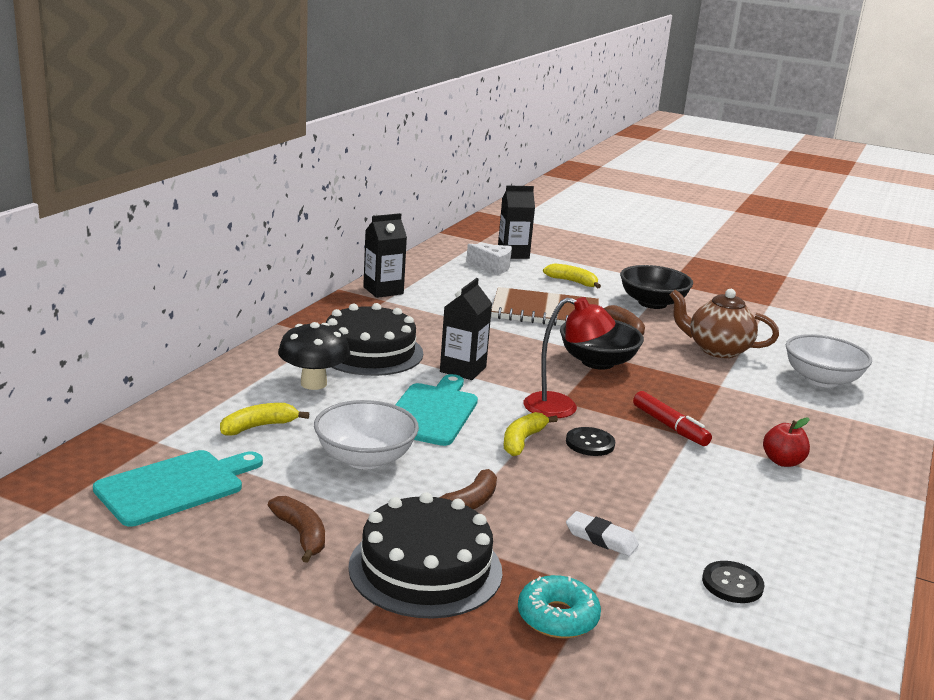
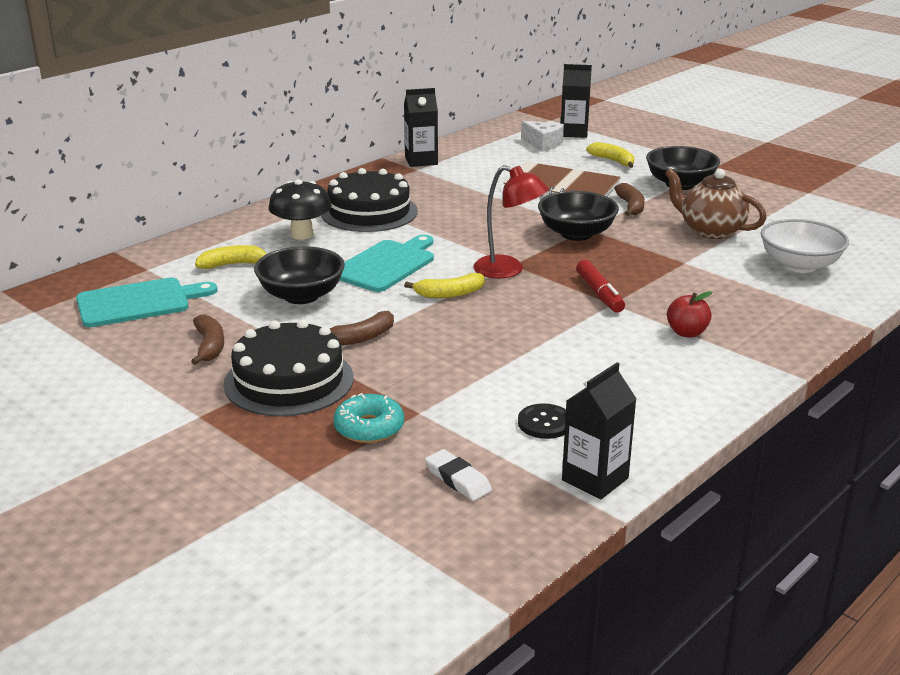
camera: 20 degrees right, 5 degrees up
(365, 458) = (301, 296): white bowl -> black bowl
(463, 369) = (442, 232): black carton -> black carton (595, 479)
(522, 441) = (449, 294): yellow banana -> yellow banana turned 150 degrees counterclockwise
(590, 443) = (510, 301): black button -> none
(601, 538) = (456, 375): white eraser -> white eraser (458, 479)

